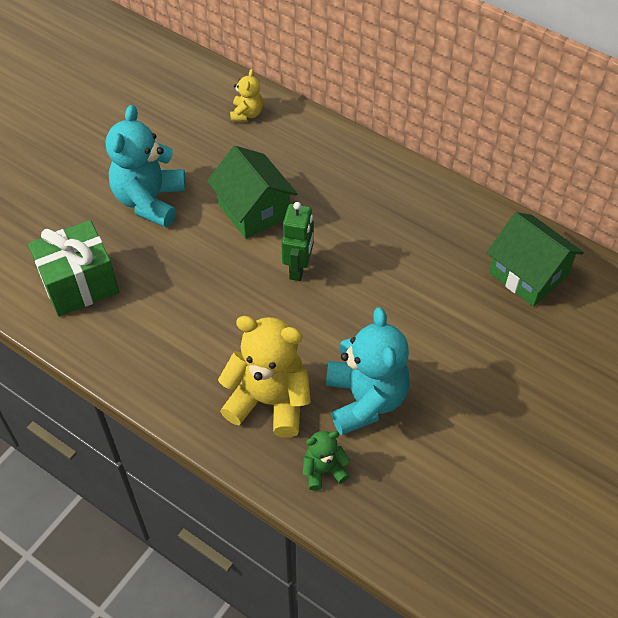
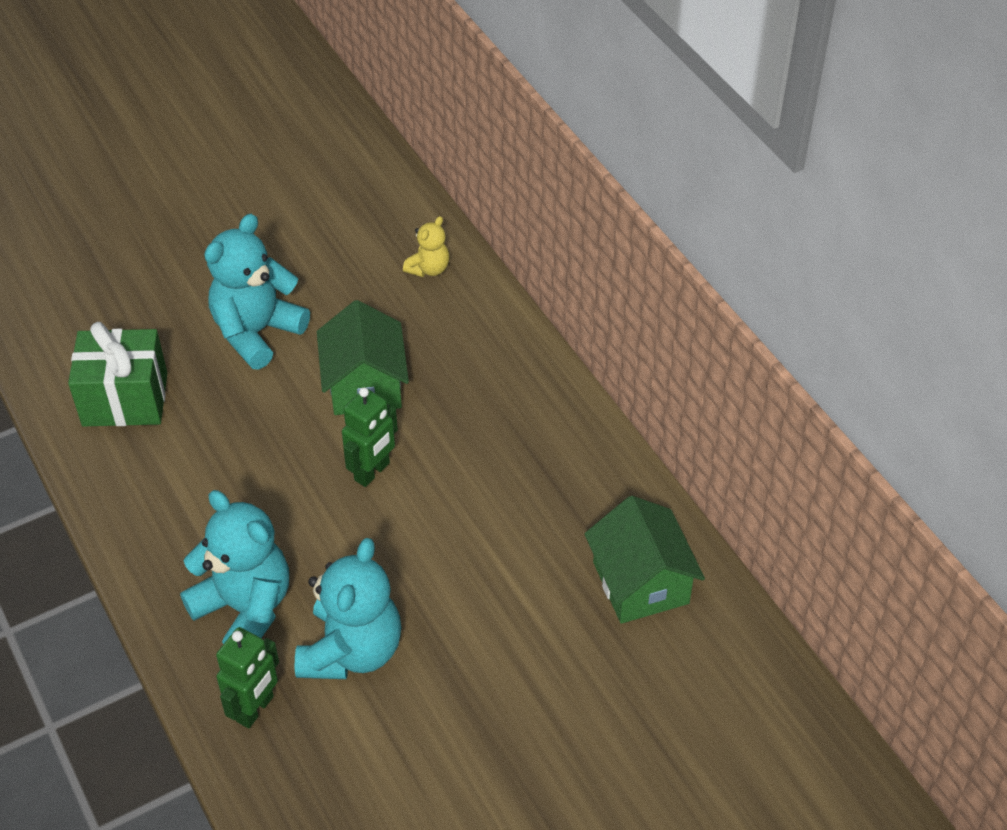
camera: 25 degrees right, 5 degrees down
(269, 401) = (245, 608): yellow teddy bear -> turquoise teddy bear
(324, 470) = (255, 709): green teddy bear -> green robot

